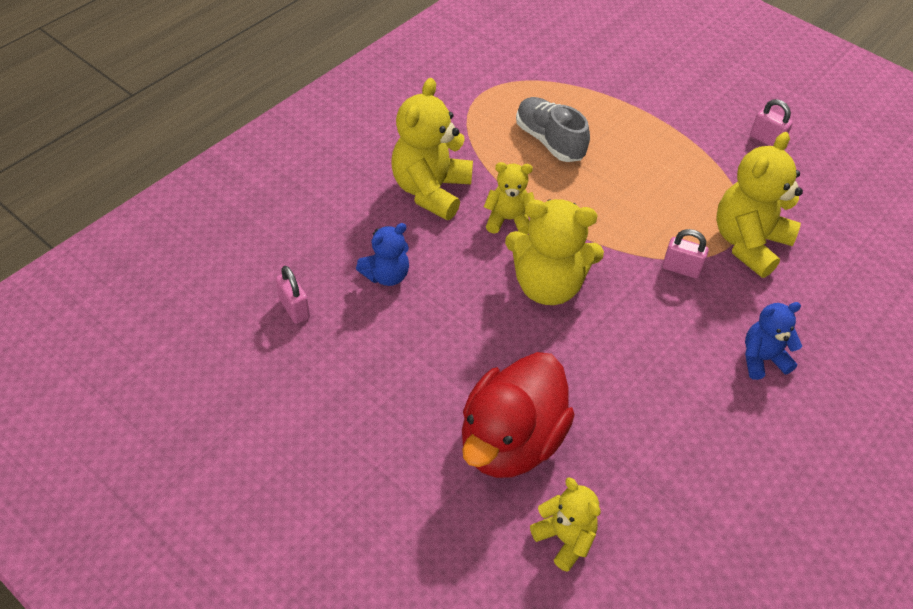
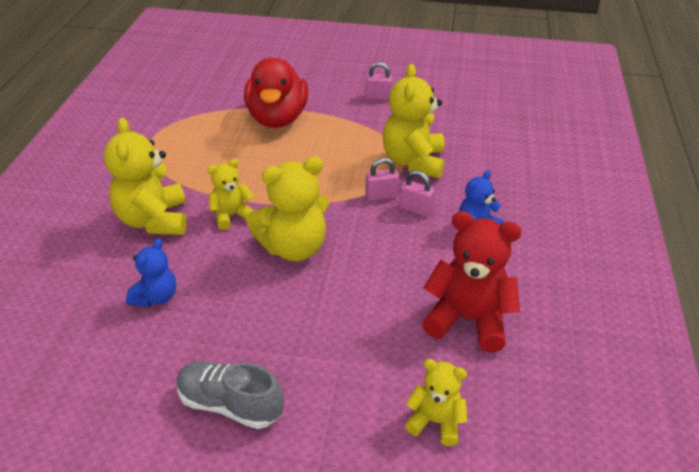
camera: 30 degrees left, 10 degrees down
(294, 308) = (86, 360): pink padlock -> pink padlock (415, 209)
(511, 441) = (343, 371): red duck -> red duck (277, 118)
(549, 141) = (227, 151): grey shoe -> grey shoe (230, 404)
(674, 455) = (468, 319): none -> red teddy bear

